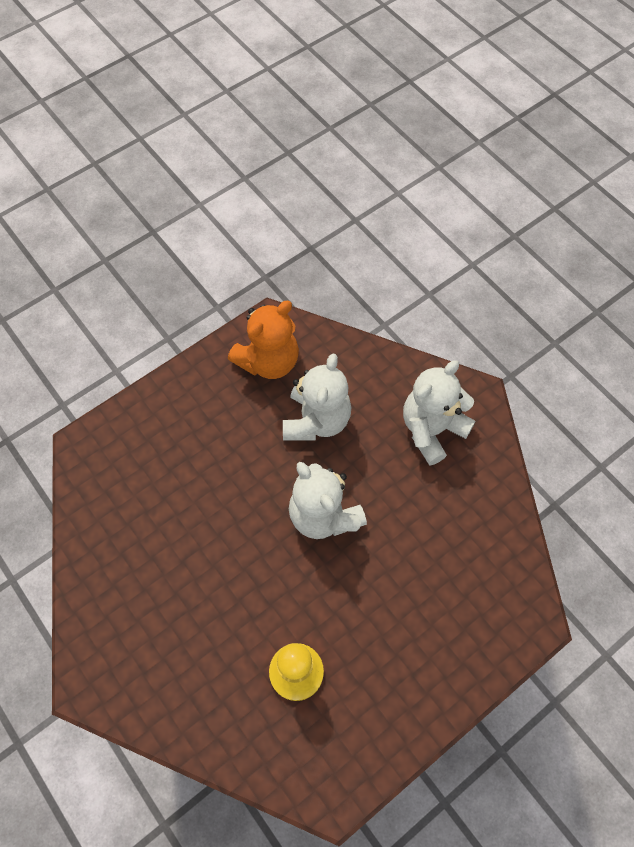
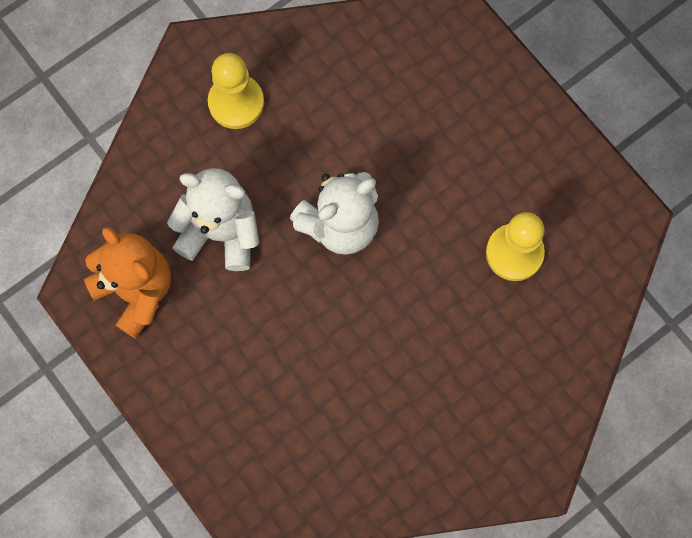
camera: 90 degrees left, 10 degrees up
(432, 429) = (236, 103): white teddy bear -> yellow pawn

